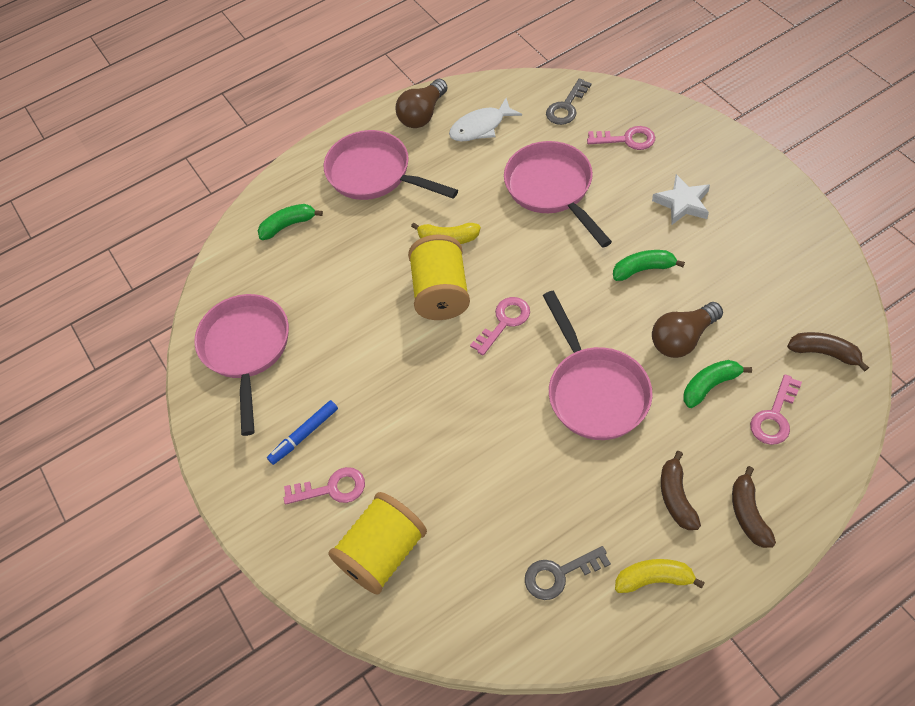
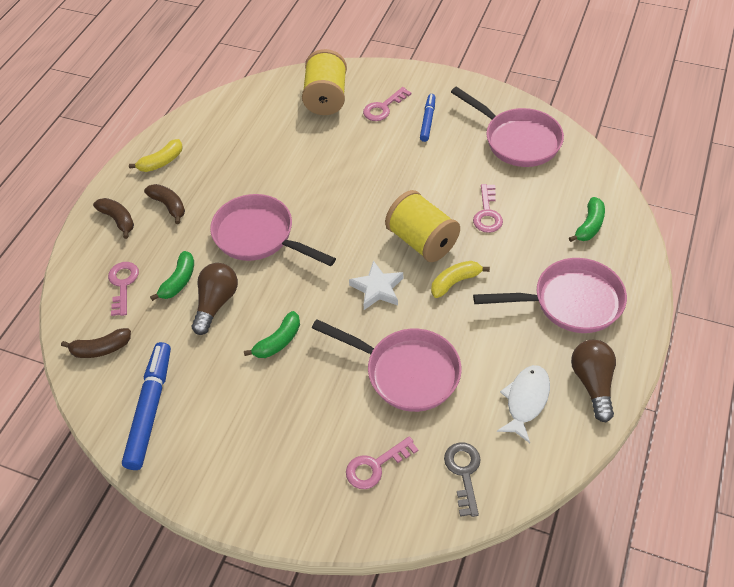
camera: 140 degrees right, 5 degrees down
(504, 322) = (357, 246): pink key -> pink key (487, 213)
(559, 574) = (218, 138): grey key -> none
(682, 203) = (280, 422): white star -> white star (377, 289)
(794, 269) = (150, 409): none -> blue marker

